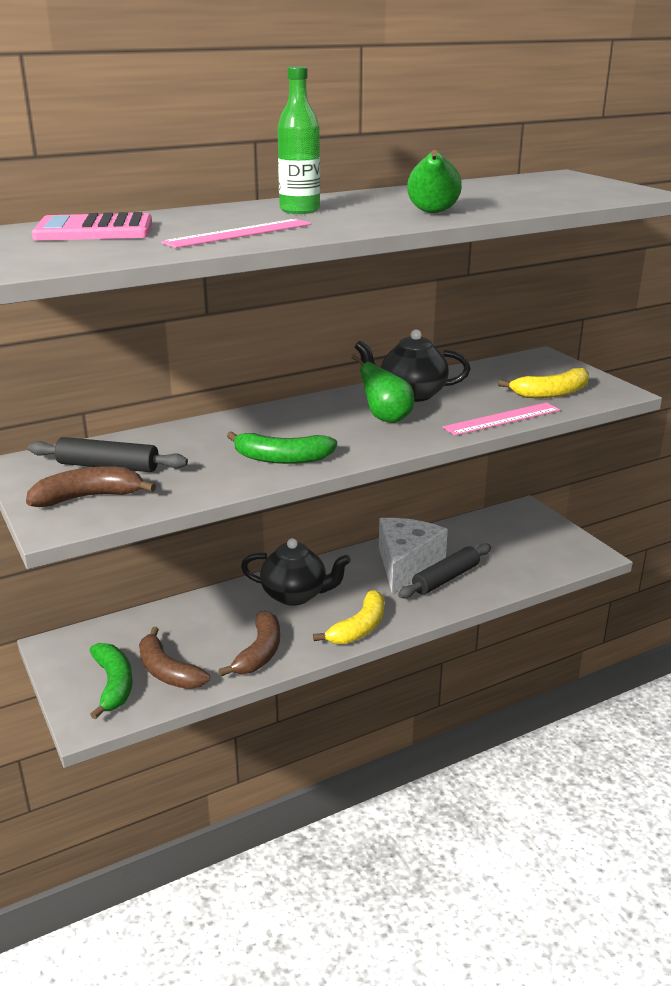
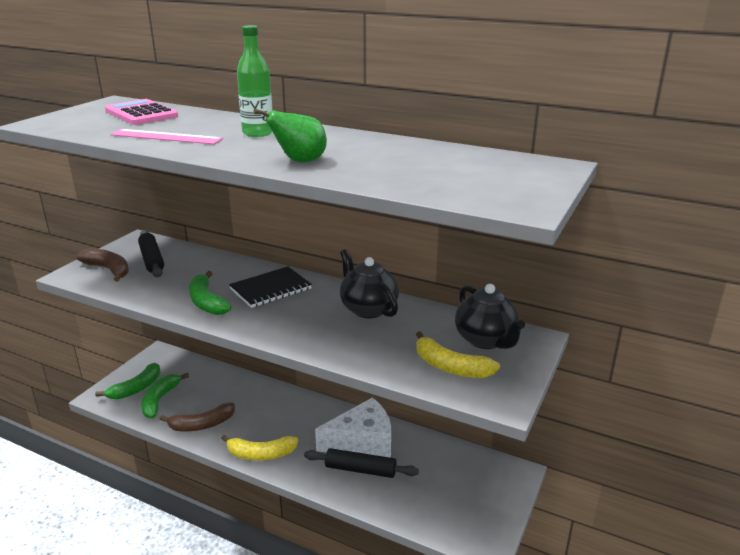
camera: 55 degrees right, 0 degrees up
(167, 671) = (160, 400): brown banana -> green banana
(295, 595) = (276, 410): black teapot -> black teapot (486, 340)
(302, 422) = (270, 289): none -> black notebook
(386, 419) = (310, 314): green pear -> none
(502, 419) = (364, 360): pink ruler -> none

